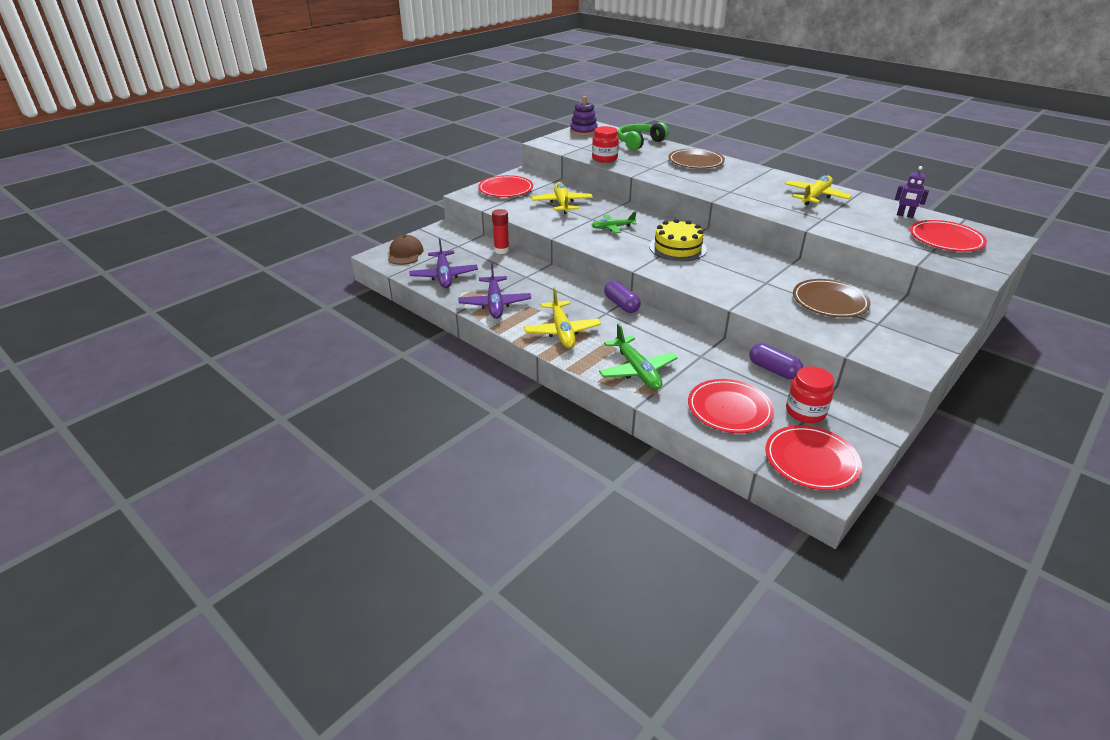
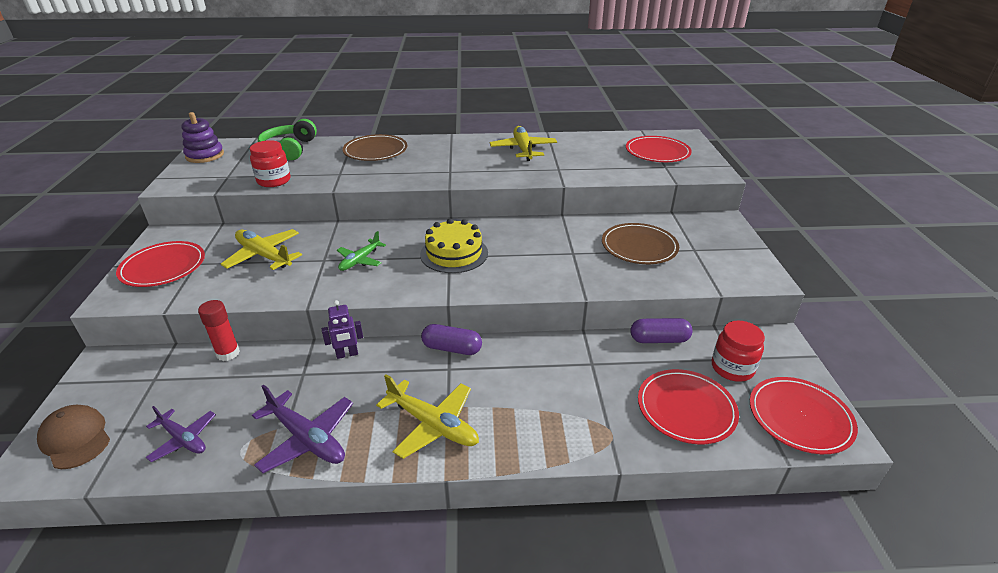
camera: 45 degrees left, 0 degrees up
(444, 276) = (183, 439): purple plane -> purple plane, size x0.65
(637, 370) = (564, 422): green plane -> none
(904, 215) = (605, 142): purple robot -> purple robot (347, 354)

